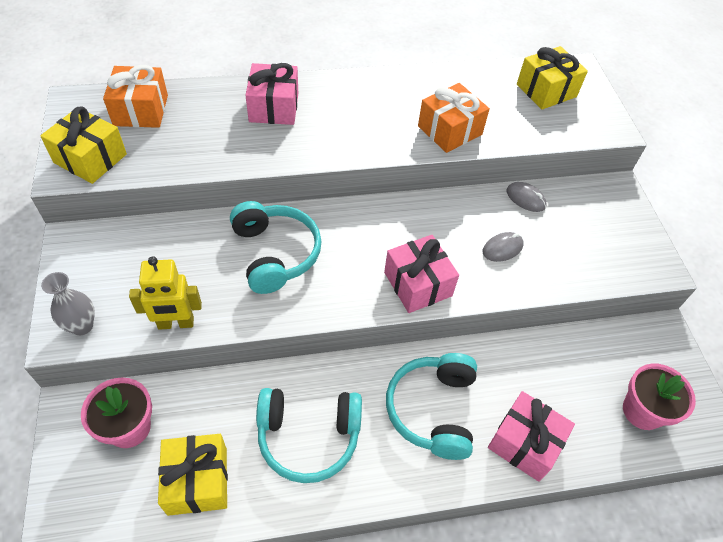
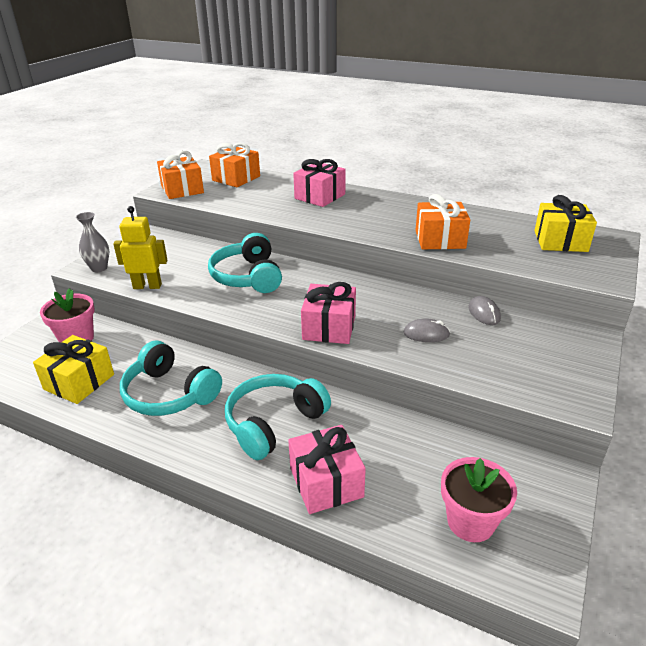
camera: 40 degrees right, 20 degrees down
(90, 158) = (182, 189): yellow gift -> orange gift
(176, 323) = (147, 286): yellow robot -> yellow robot turned 150 degrees clockwise
(275, 253) = (248, 277): turquoise headphones -> turquoise headphones turned 150 degrees clockwise

